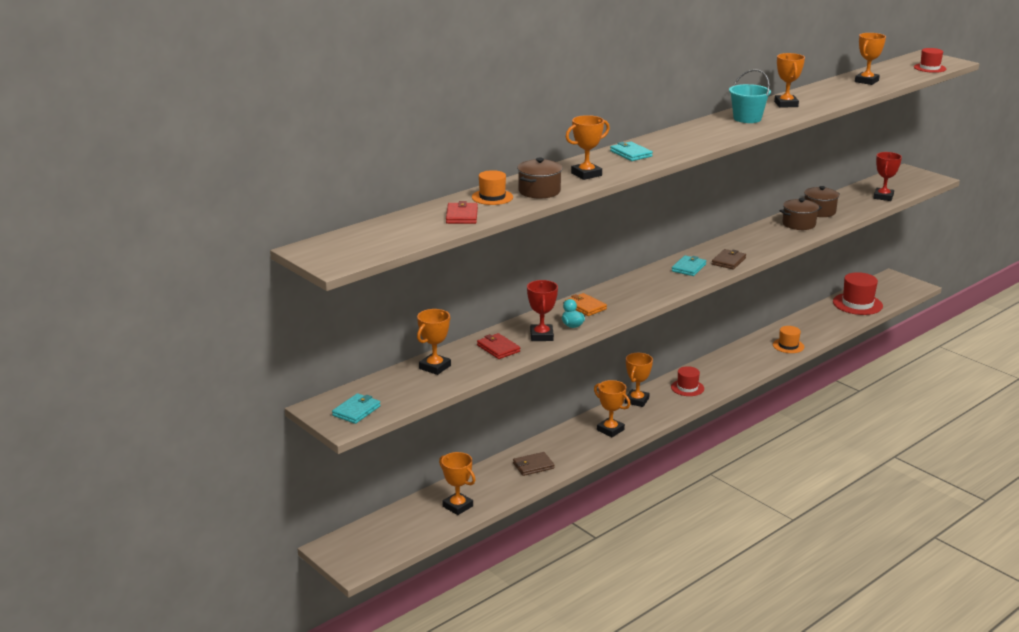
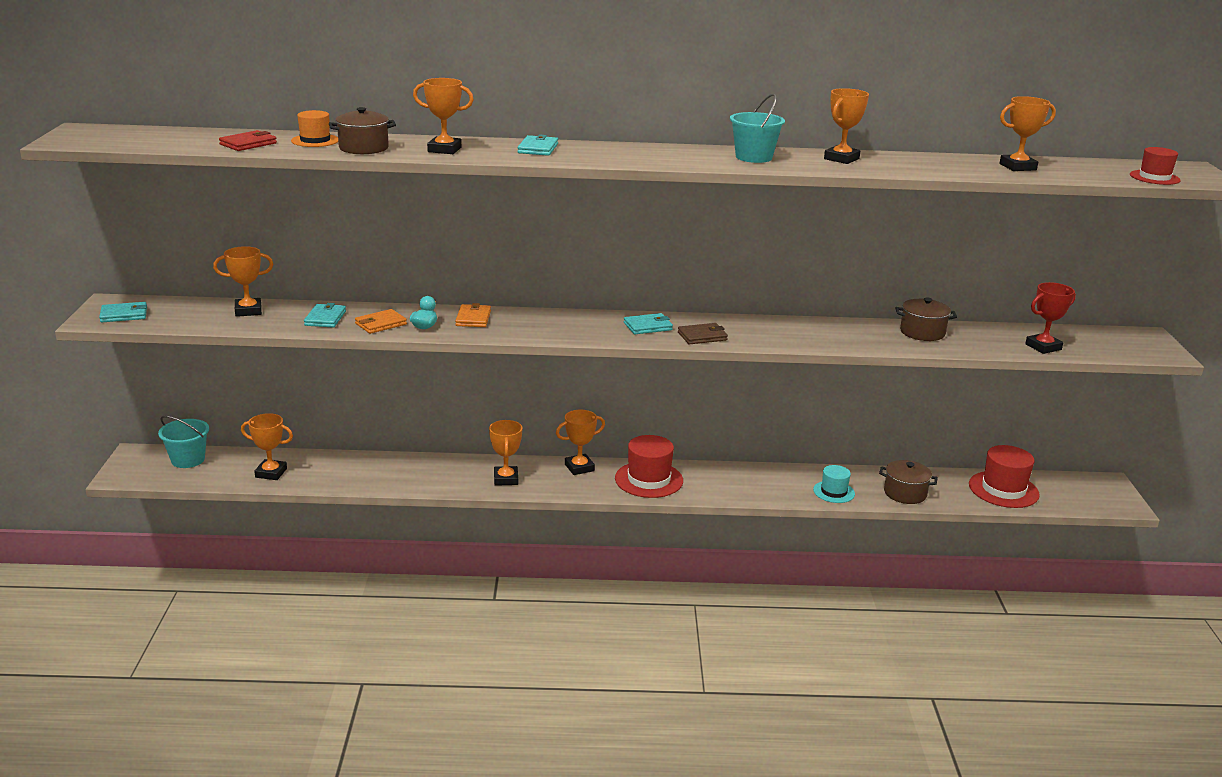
camera: 40 degrees right, 0 degrees up
(379, 530) = (188, 460): none -> turquoise bucket
(457, 506) = (271, 473): orange trophy -> orange trophy turned 75 degrees counterclockwise
(498, 348) = (325, 318): red wallet -> turquoise wallet
(533, 466) = (386, 474): brown wallet -> none
(541, 336) = (380, 324): red trophy -> orange wallet
(687, 388) = (649, 479): red hat -> red hat, size x1.67
(788, 346) = (834, 492): orange hat -> turquoise hat
(799, 224) = (867, 334): brown pot -> brown pot (905, 493)

